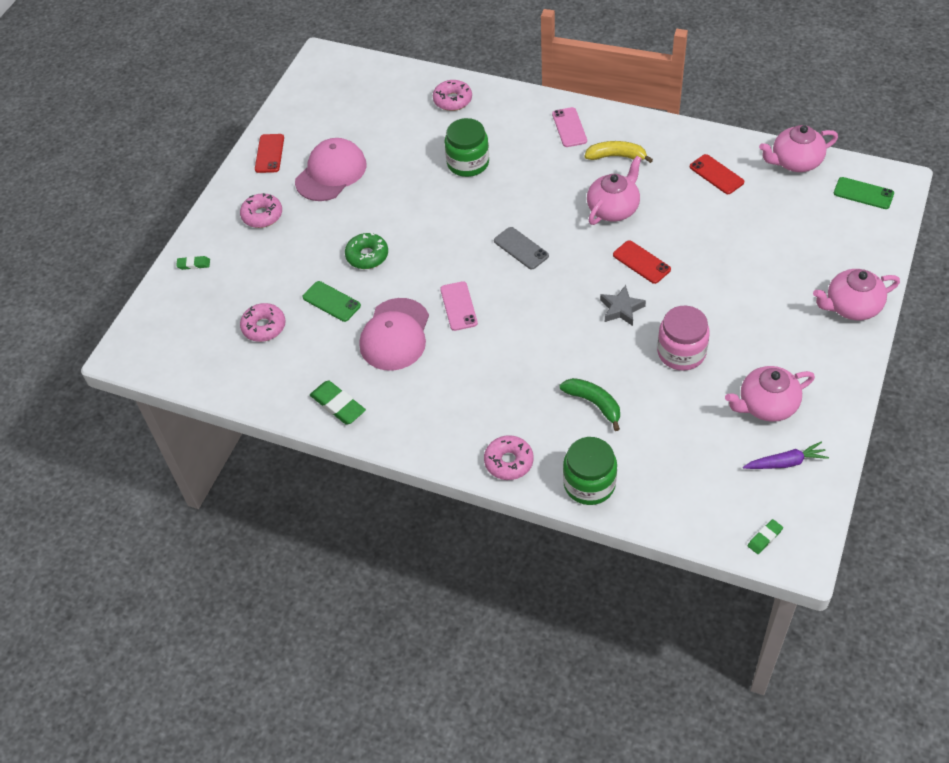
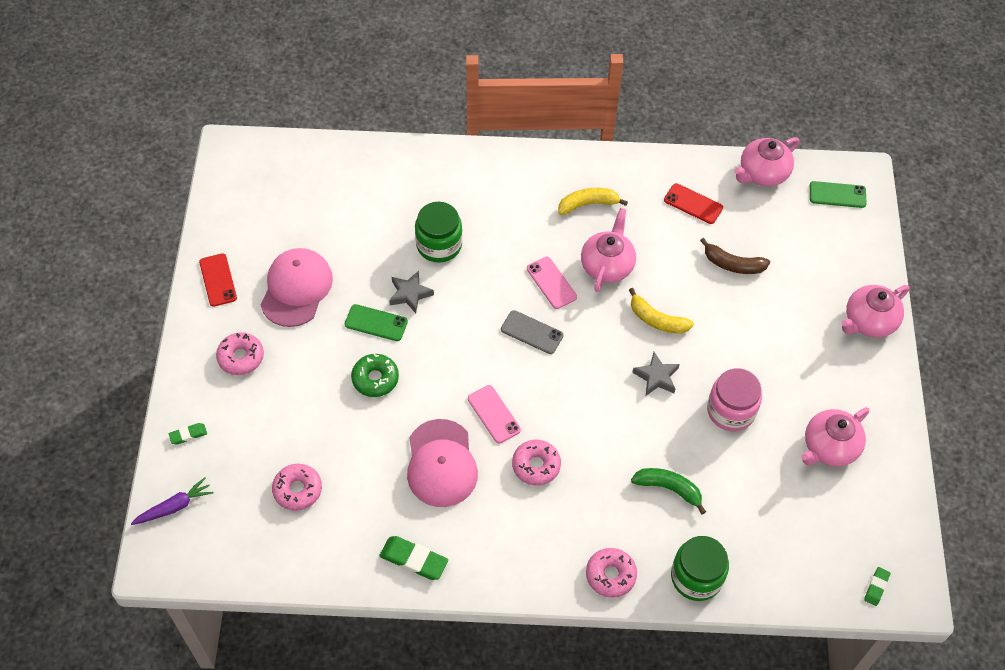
camera: 25 degrees left, 5 degrees up
(331, 301) = (358, 442): green phone -> green phone (376, 323)
(426, 196) = (410, 294): none -> grey star
(452, 100) = (393, 173): pink donut -> pink donut (536, 465)
(569, 127) = (528, 180): pink phone -> pink phone (551, 283)
(641, 262) = (657, 320): red phone -> yellow banana
(734, 231) = (733, 264): none -> brown banana
(785, 462) = (867, 503): purple carrot -> purple carrot (174, 506)

